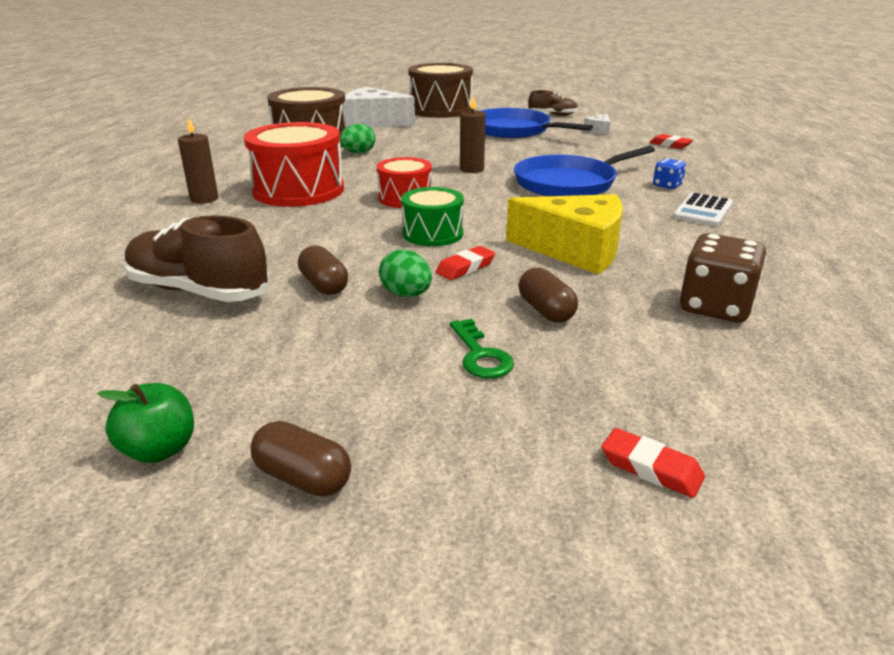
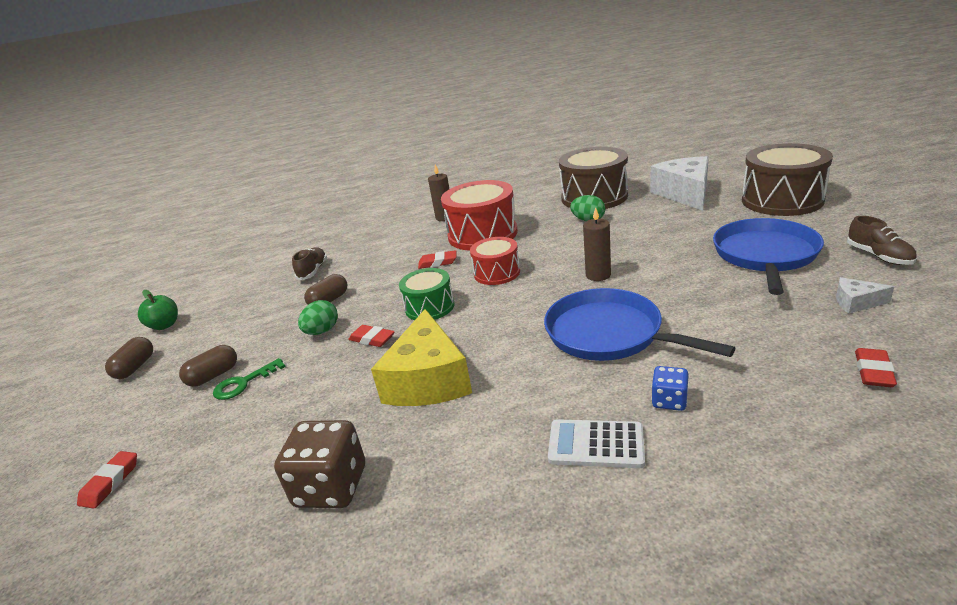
camera: 75 degrees right, 0 degrees up
(199, 291) = (313, 271): brown shoe -> brown shoe, size x0.56
(330, 217) = (438, 262): none -> red eraser
(546, 311) = (308, 393): brown capsule -> brown capsule (213, 376)

